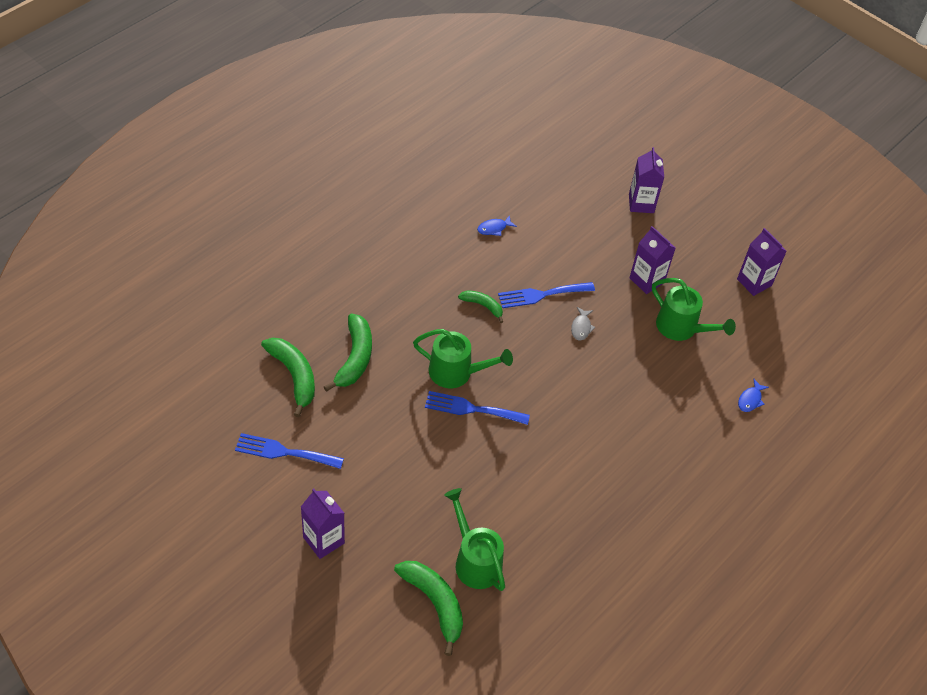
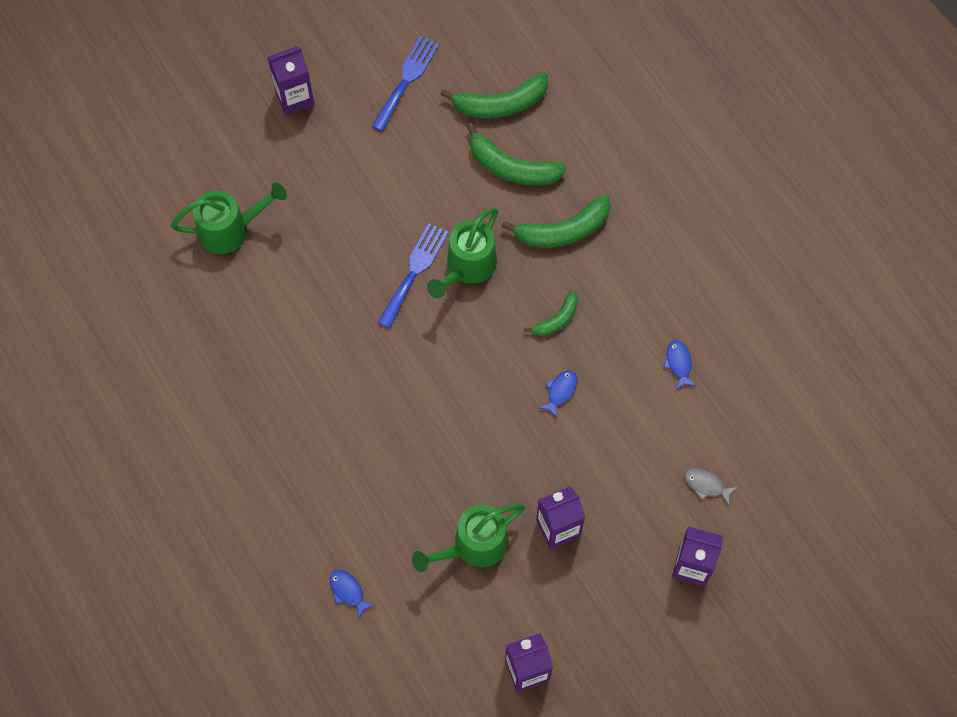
camera: 110 degrees right, 15 degrees up
(434, 603) = (196, 182): green banana -> green banana (563, 230)
(541, 295) = (560, 391): blue fork -> blue fish
(581, 327) = (501, 423): grey fish -> grey fish (706, 485)

